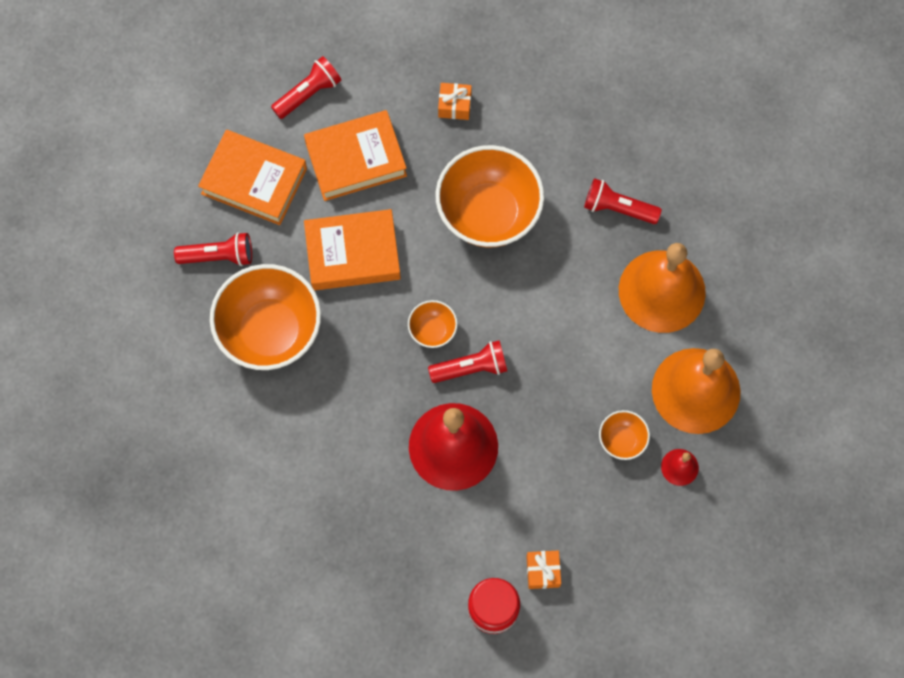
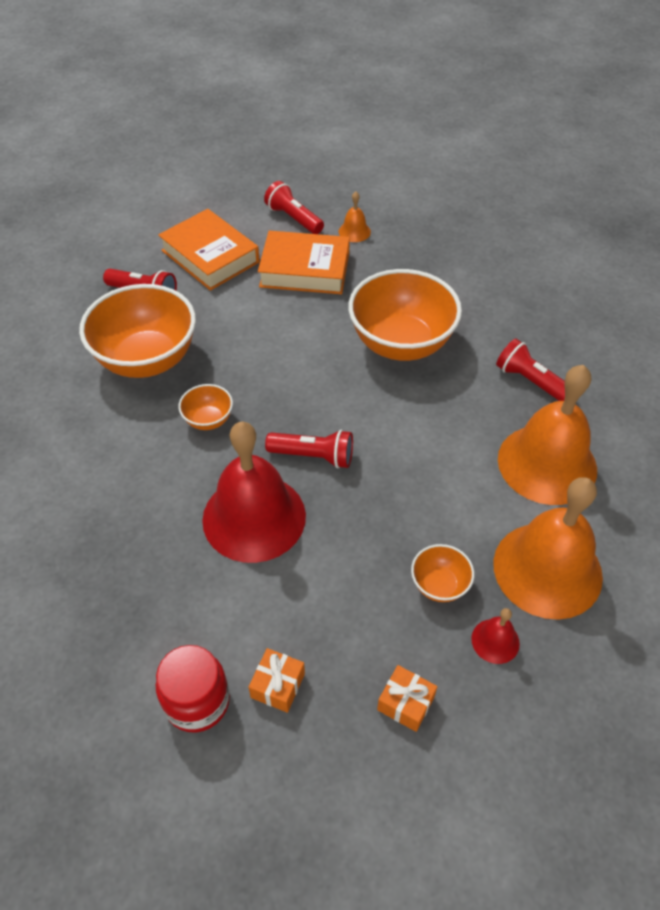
camera: 25 degrees right, 20 degrees down
(308, 93) = (293, 218): red flashlight -> red flashlight turned 120 degrees counterclockwise
(353, 254) = (259, 330): orange book -> none
(378, 86) = (354, 231): none -> orange bell
(432, 330) = (294, 412): orange bowl -> orange bowl (208, 420)
(454, 105) = (413, 262): orange gift -> orange gift (405, 703)

